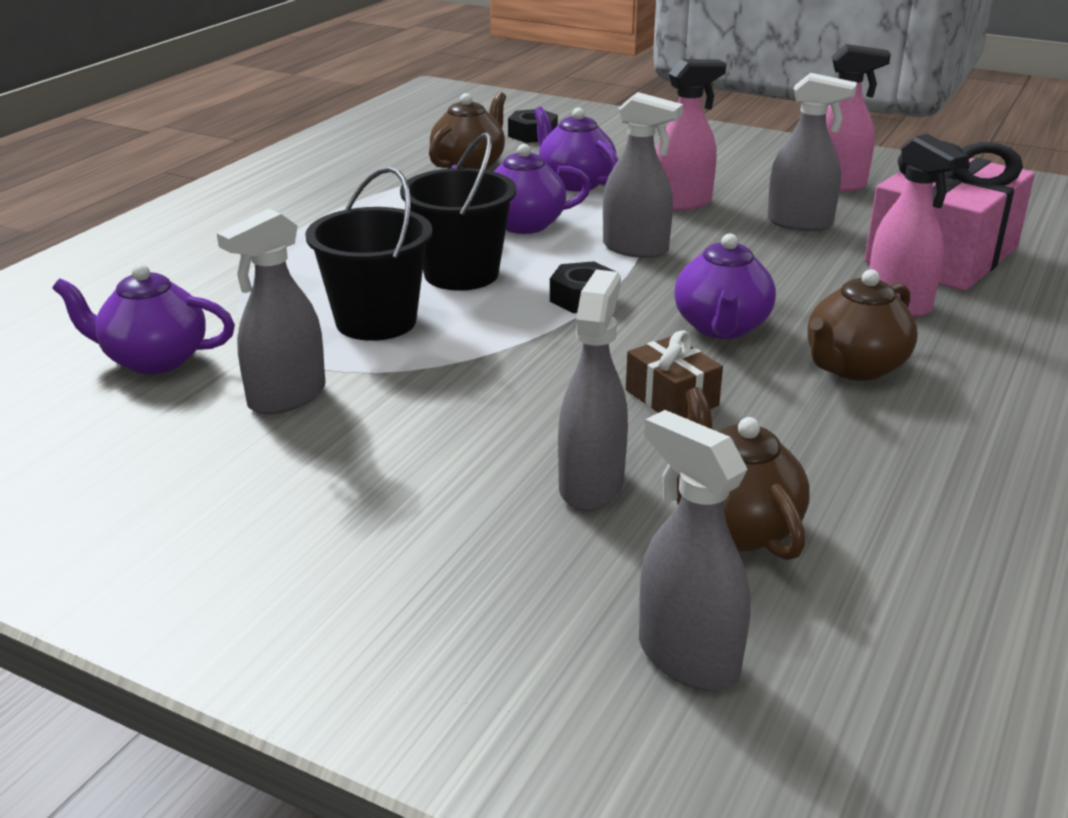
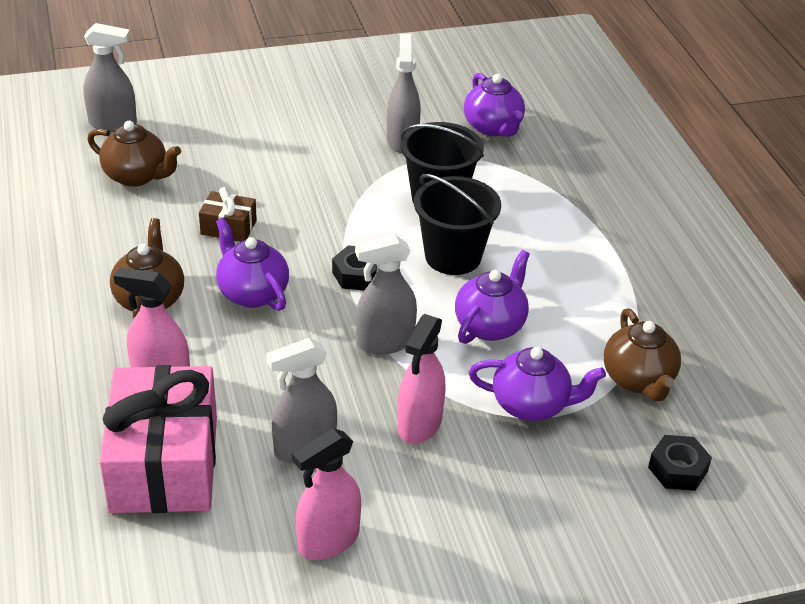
camera: 135 degrees right, 10 degrees up
(154, 360) = (493, 127): purple teapot -> purple teapot turned 105 degrees clockwise
(591, 485) = (215, 165): grey spray bottle -> none

